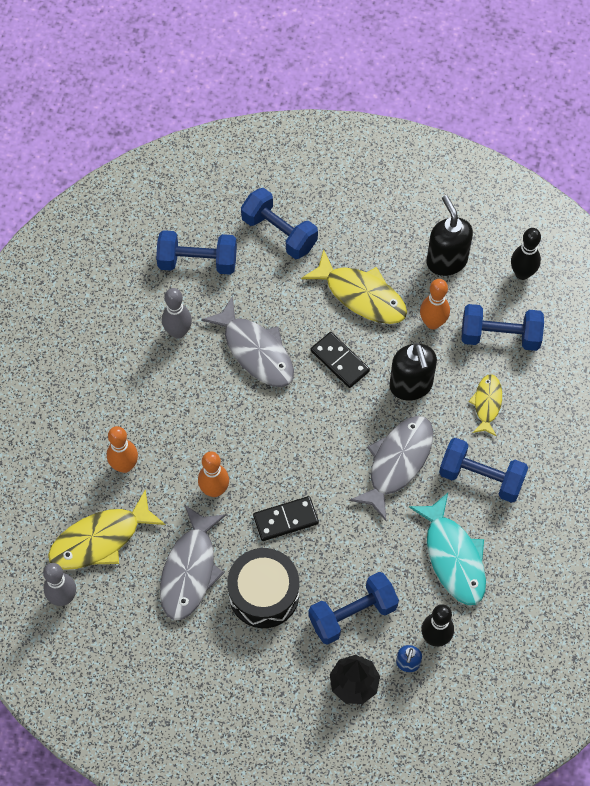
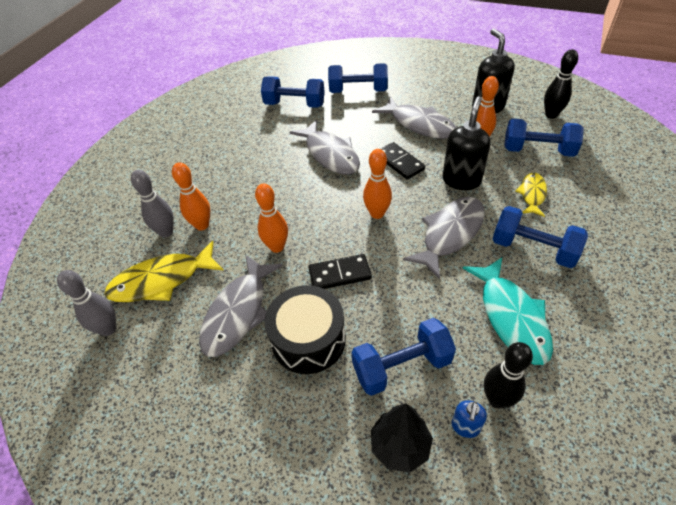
camera: 10 degrees right, 15 degrees down
(178, 332) = (270, 142): grey bowling pin -> grey bowling pin (166, 232)
(279, 233) = (358, 91): blue dumbbell -> blue dumbbell turned 45 degrees counterclockwise
(318, 439) = (377, 214): none -> orange bowling pin
(361, 295) = (419, 124): yellow fish -> grey fish
(411, 386) = (461, 180): black soap dispenser -> black soap dispenser turned 150 degrees counterclockwise

